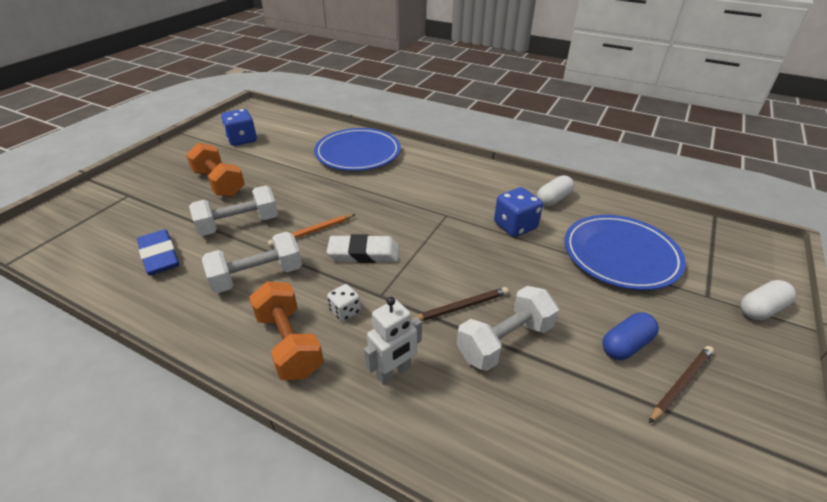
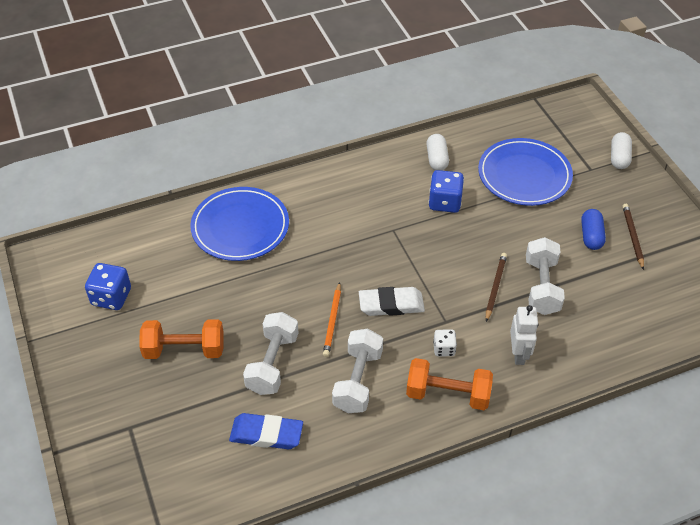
camera: 50 degrees left, 10 degrees up
(364, 253) = (391, 304): white eraser -> white eraser turned 45 degrees clockwise

